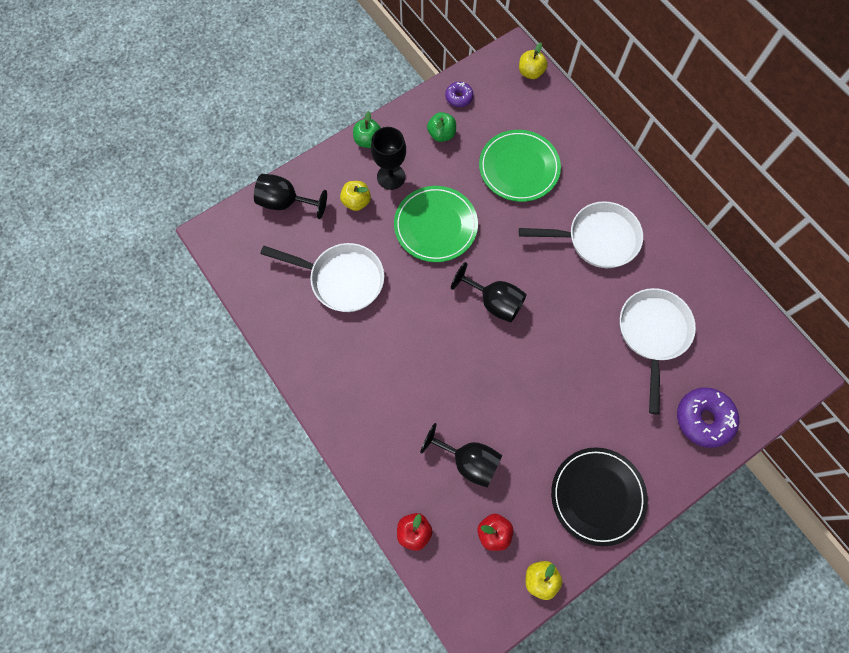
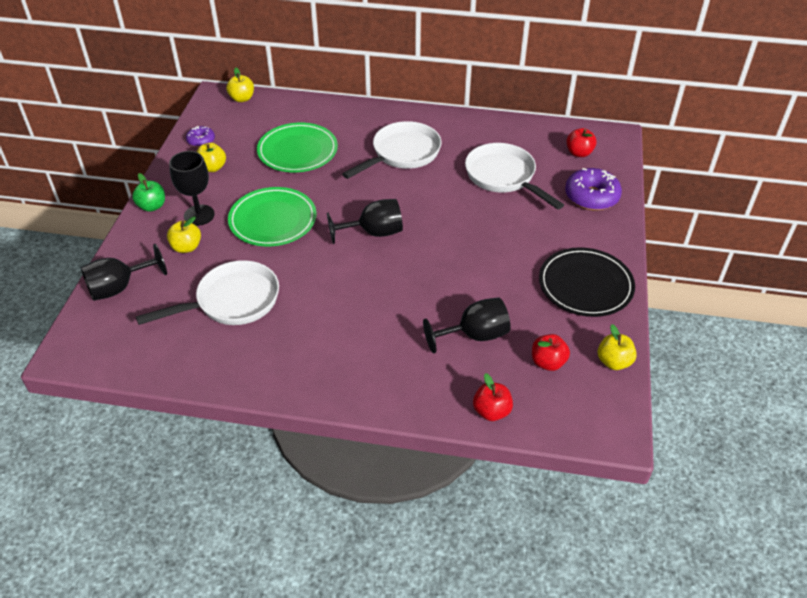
camera: 45 degrees left, 25 degrees down
(441, 134) = (212, 168): green apple -> yellow apple
(747, 364) = (579, 153): none -> red apple

